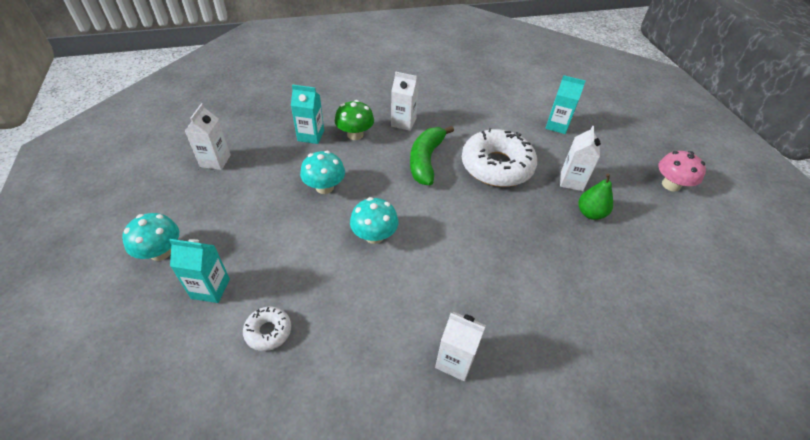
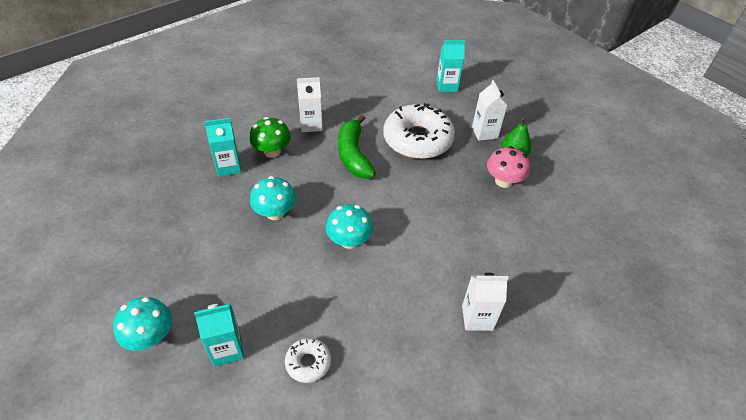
camera: 25 degrees left, 0 degrees up
(215, 161) = (144, 226): white carton -> none
(670, 185) = (559, 110): pink mushroom -> pink mushroom (503, 181)

